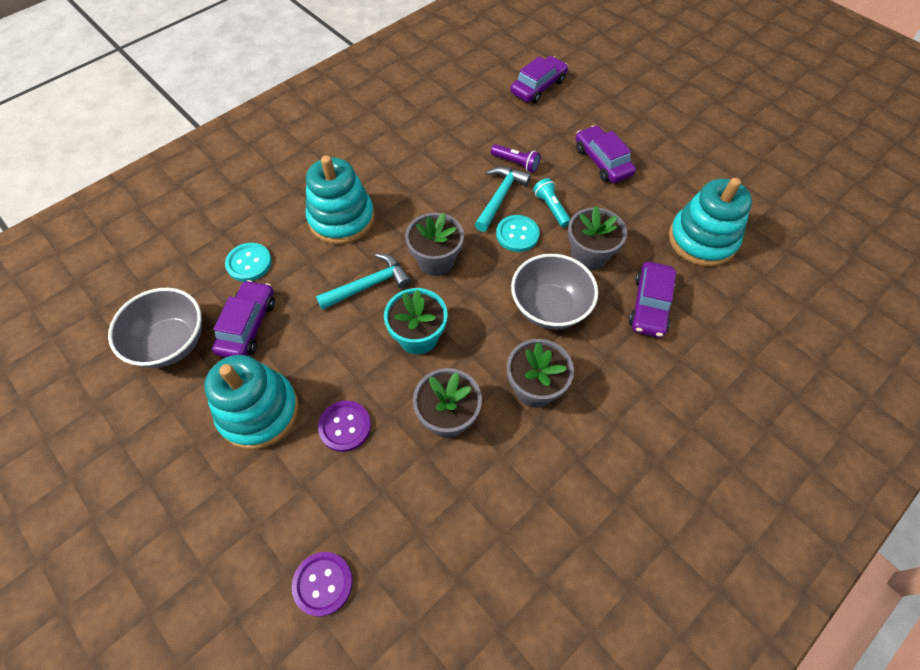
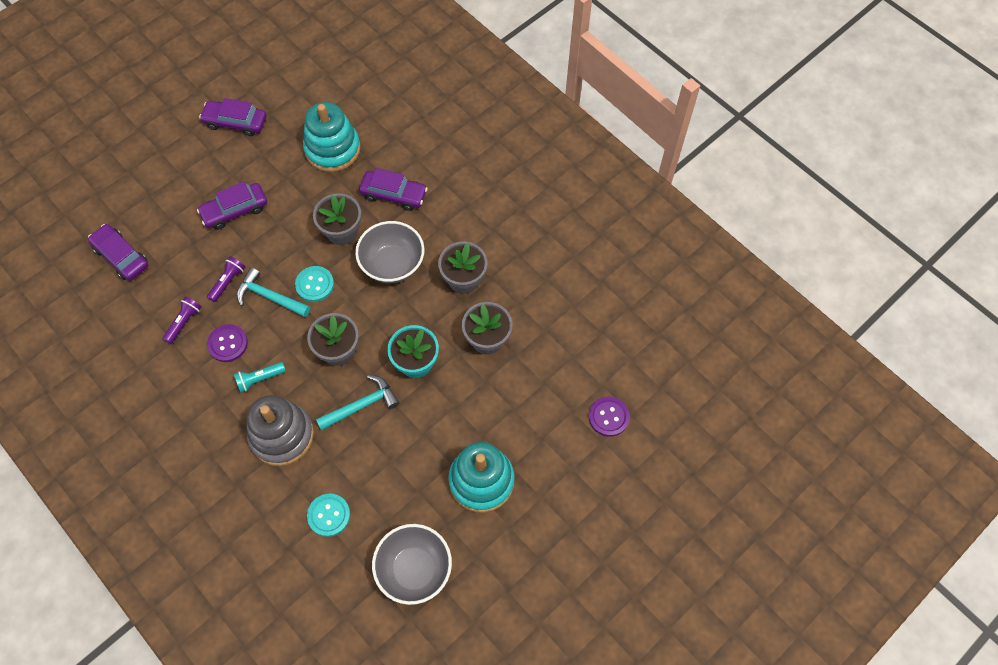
camera: 90 degrees left, 5 degrees up
(248, 325) = (399, 504): purple car -> purple car (235, 122)
(341, 219) = (282, 435): turquoise stacking toy -> grey stacking toy
(345, 426) = (494, 413): purple button -> purple button (228, 344)
(368, 285) = (361, 405): turquoise hammer -> turquoise hammer turned 90 degrees clockwise
(469, 136) = (184, 322): none -> purple flashlight
(551, 208) = (287, 256): turquoise flashlight -> turquoise flashlight (259, 379)

